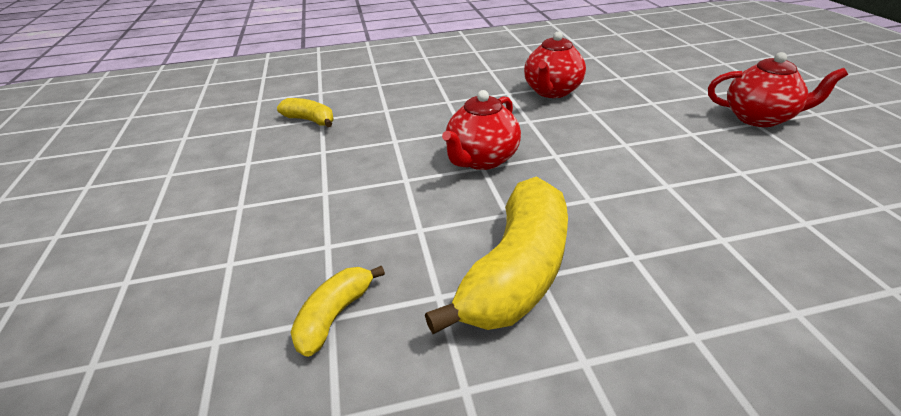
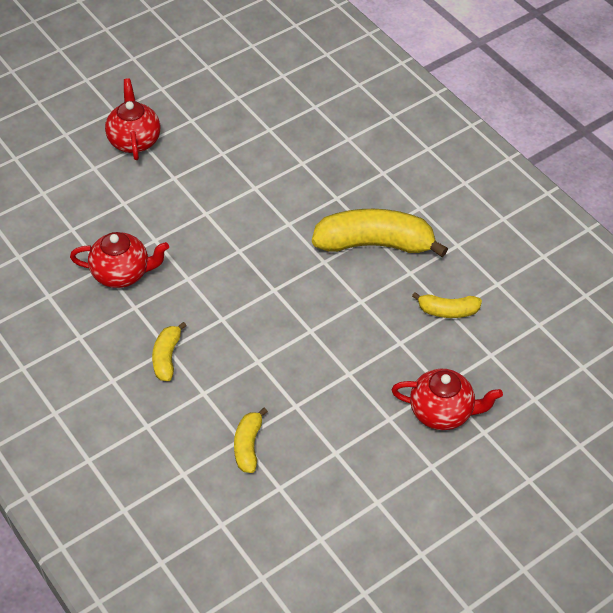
camera: 115 degrees left, 15 degrees up
(439, 99) = (167, 357): none -> yellow banana
(481, 160) = (264, 292): red teapot -> red teapot (442, 412)

